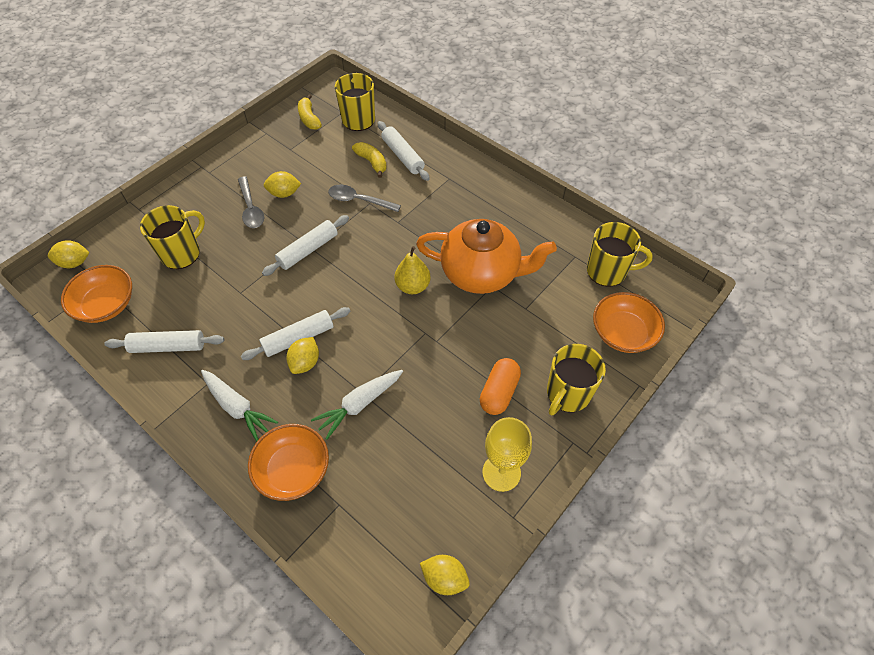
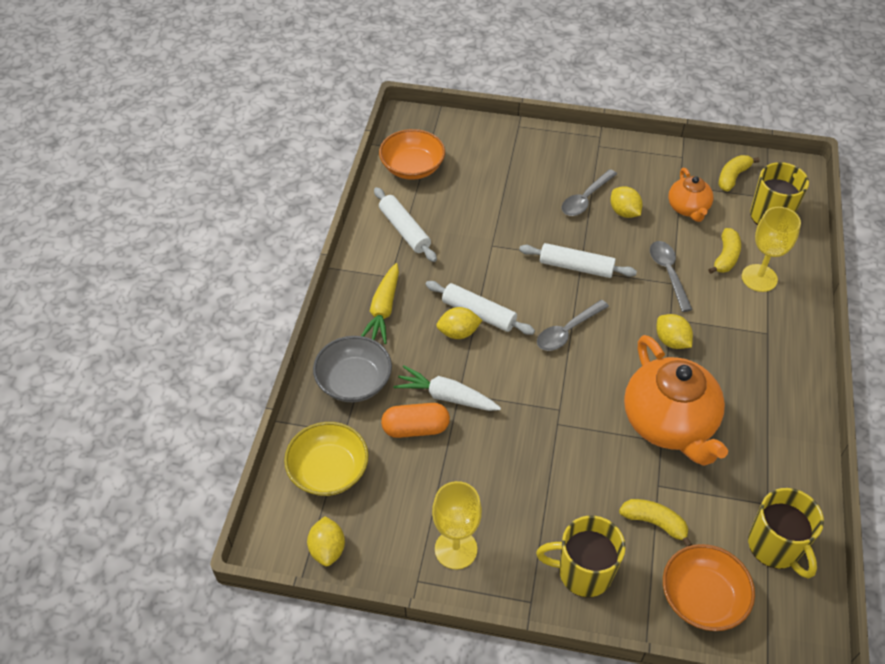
camera: 60 degrees right, 5 degrees down
(74, 263) = (434, 123): yellow lemon -> yellow lemon (671, 341)
(182, 253) = (498, 182): yellow mug -> none
(237, 407) = (383, 310): white carrot -> yellow carrot
(293, 470) = (354, 381): orange bowl -> grey bowl
(313, 157) = (688, 208): none -> orange teapot
(361, 288) = (567, 331): none -> grey spoon
(368, 538) = (328, 471): none -> yellow bowl
(403, 156) = (759, 278): white rolling pin -> yellow goblet
(413, 286) = (604, 371): yellow pear -> none
(499, 392) = (540, 507): orange capsule -> orange capsule (415, 428)
(553, 327) = (654, 523): none -> yellow banana

